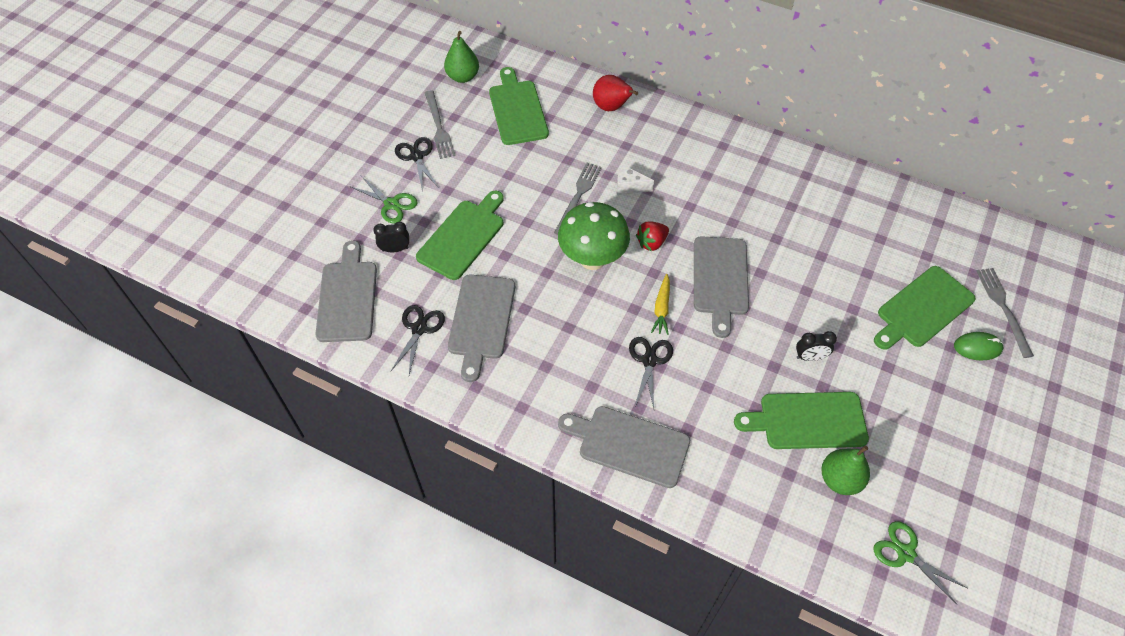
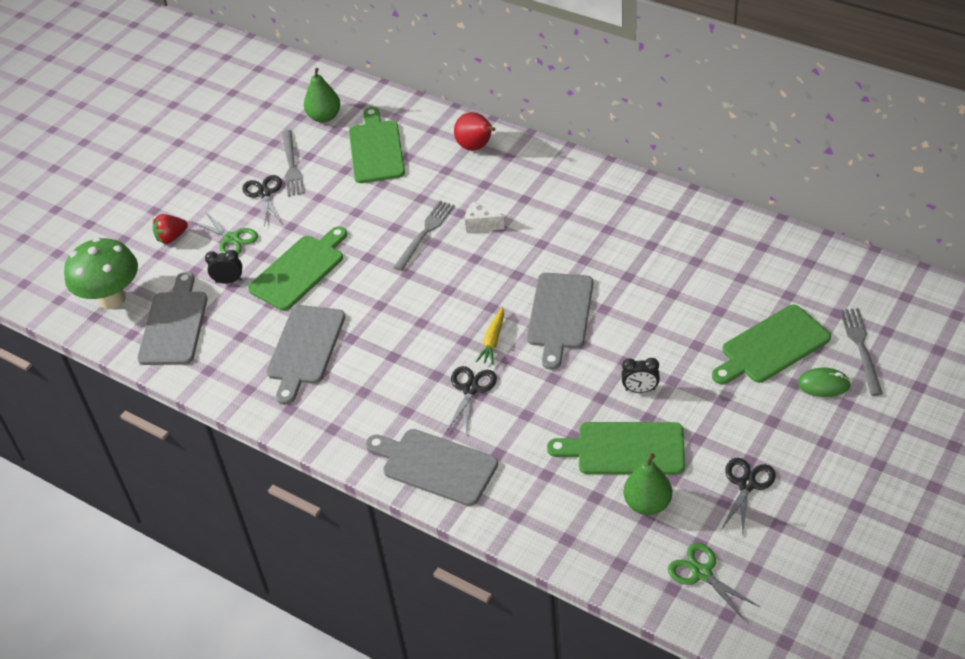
camera: 10 degrees right, 10 degrees down
(419, 329) = (241, 355): black scissors -> black scissors (747, 484)
(592, 259) = (429, 293): green mushroom -> green mushroom (112, 299)
(651, 243) = (494, 278): red strawberry -> red strawberry (171, 237)

